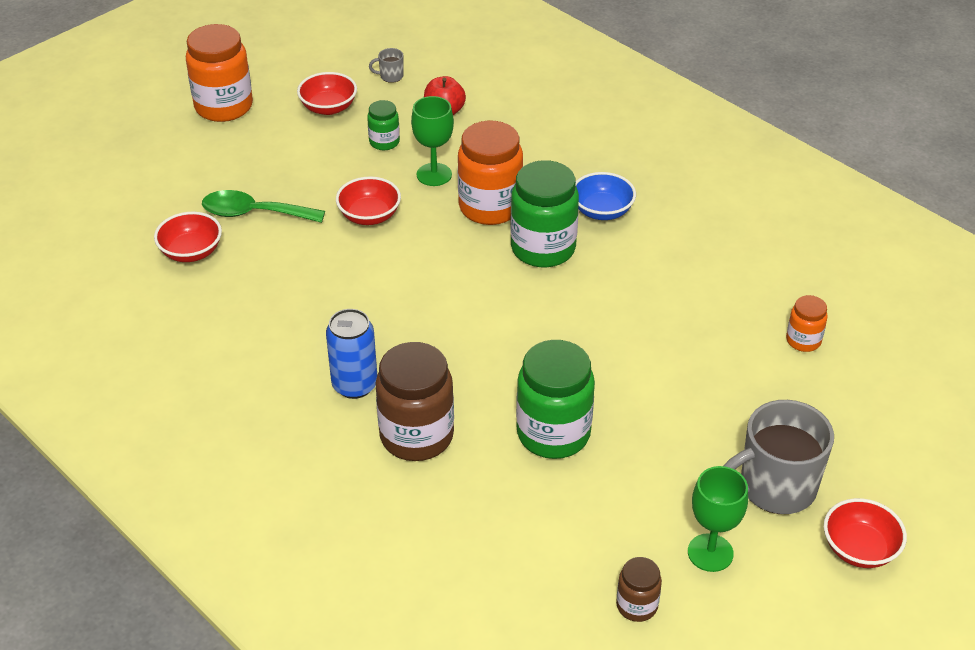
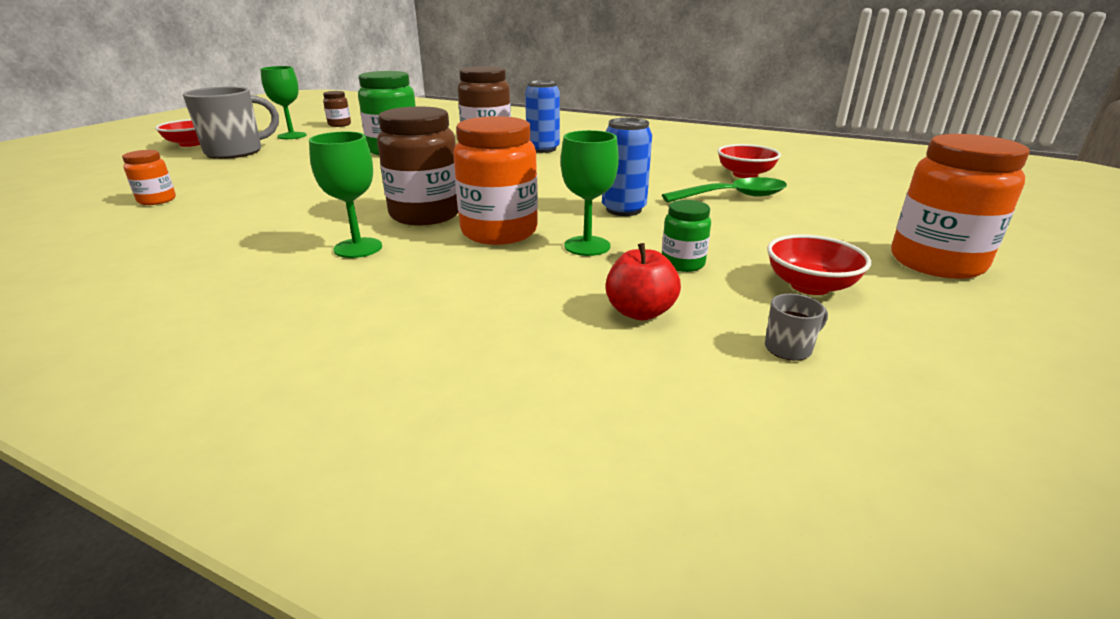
camera: 160 degrees right, 15 degrees down
(369, 216) = (623, 209): red bowl -> blue can
(543, 248) = (425, 214): green jar -> brown jar
(602, 211) = (358, 248): blue bowl -> green goblet

